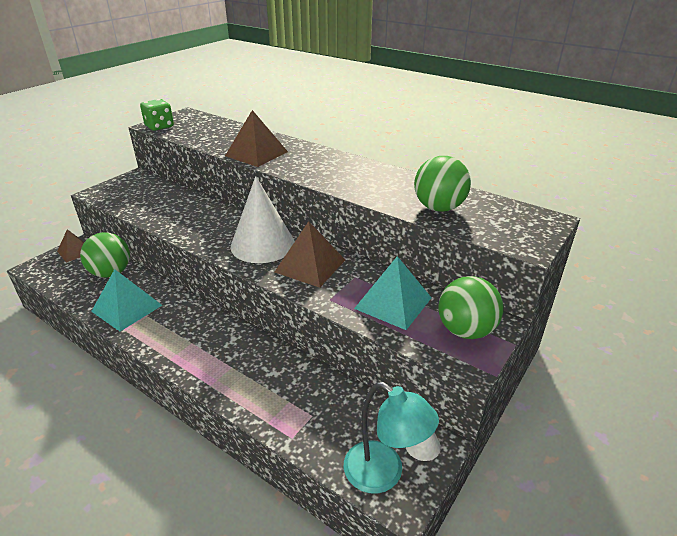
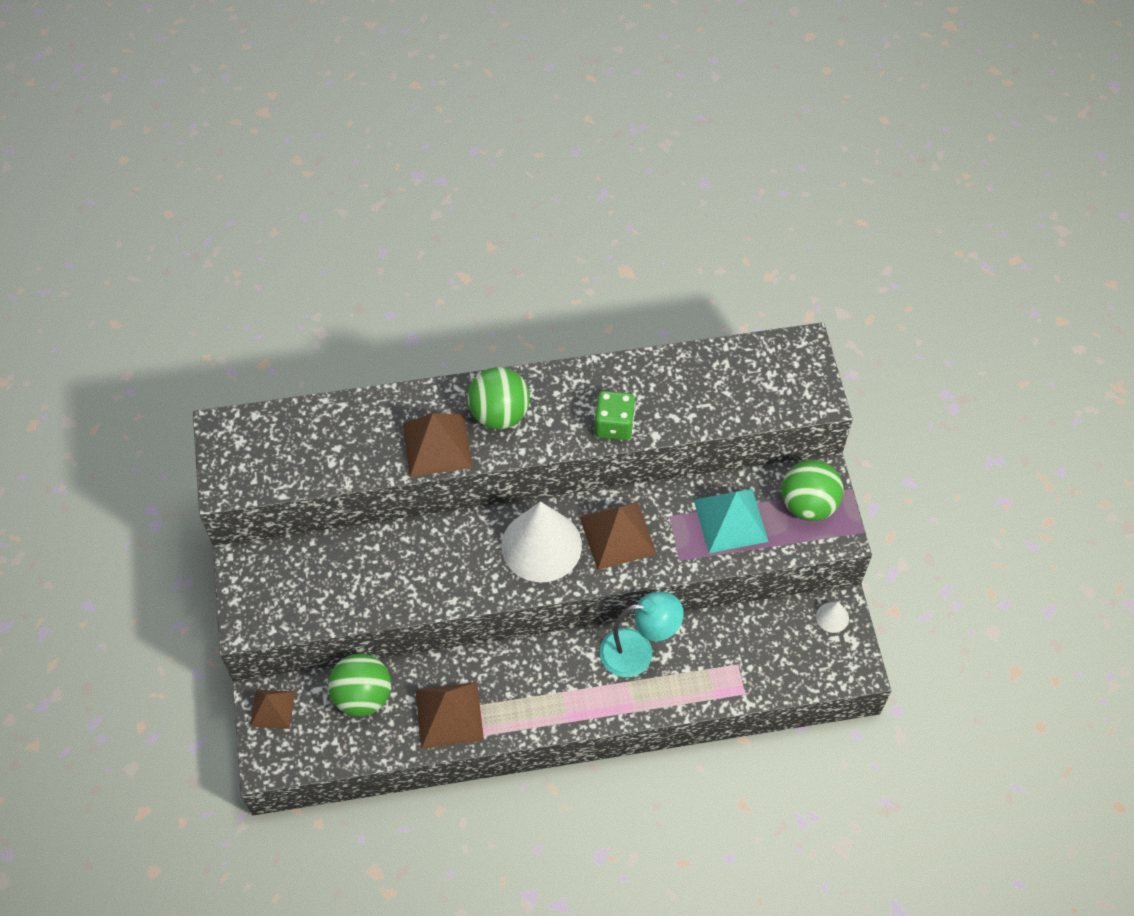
camera: 45 degrees left, 25 degrees up
(127, 308) = (449, 714): turquoise pyramid -> brown pyramid
(159, 126) = (240, 483): green dice -> green dice (614, 425)
(383, 474) = (830, 662): turquoise lamp -> turquoise lamp (638, 652)
(439, 208) = (708, 399): green ball -> green ball (499, 414)

